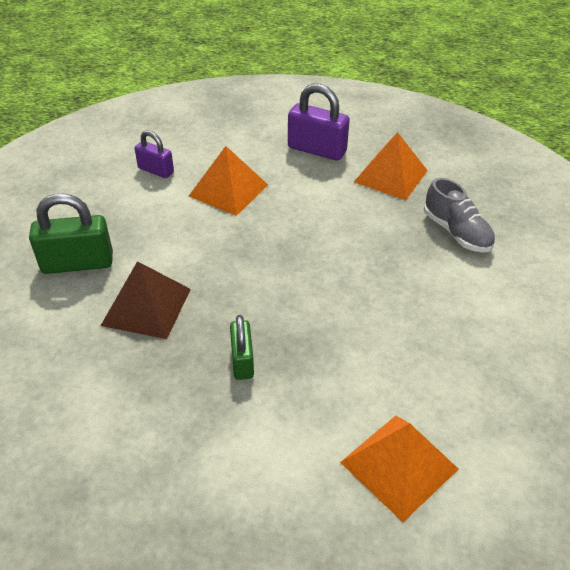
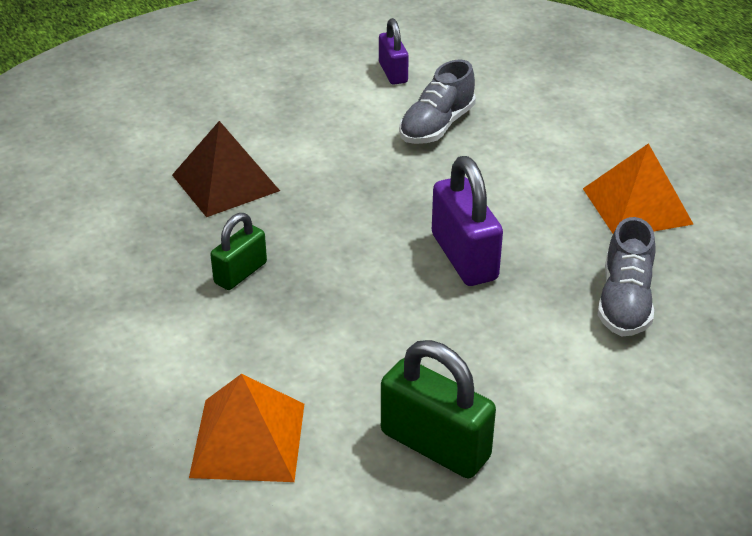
camera: 45 degrees right, 5 degrees down
(78, 263) = (219, 116): green padlock -> green padlock (435, 445)
(228, 190) = (436, 126): orange pyramid -> grey shoe
(317, 150) = (590, 136): purple padlock -> purple padlock (464, 257)

